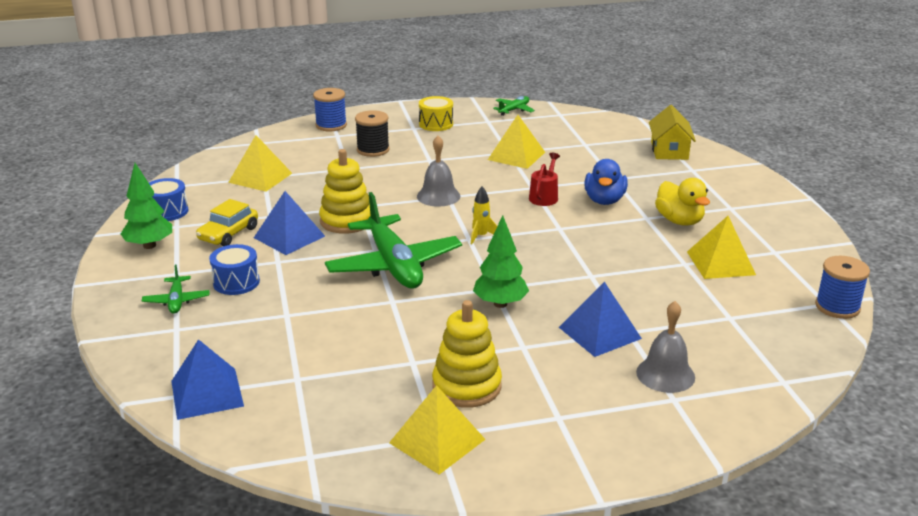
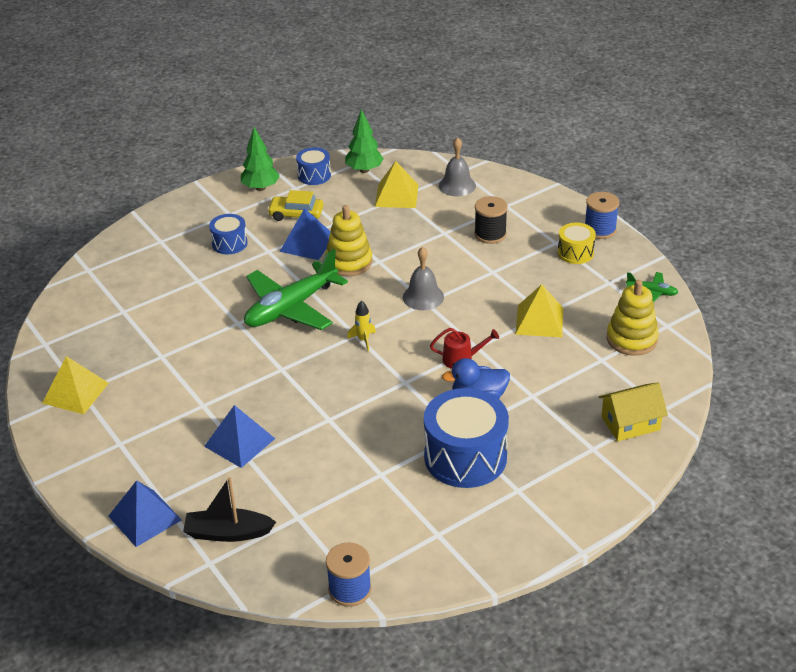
camera: 70 degrees right, 10 degrees up
(176, 301) = (194, 228): green plane -> none
(206, 393) = (94, 280): blue pyramid -> blue pyramid (145, 518)
(331, 125) = (525, 195): blue spool -> blue spool (600, 230)
(466, 386) = (141, 390): yellow stacking toy -> yellow stacking toy (631, 339)
(500, 304) = (259, 378): green tree -> green tree (364, 170)
(665, 374) = (194, 490): grey bell -> grey bell (457, 185)
(679, 221) = (465, 457): yellow duck -> blue drum
(720, 263) = (394, 498): yellow pyramid -> none
(741, 363) = (228, 533): none -> black boat

